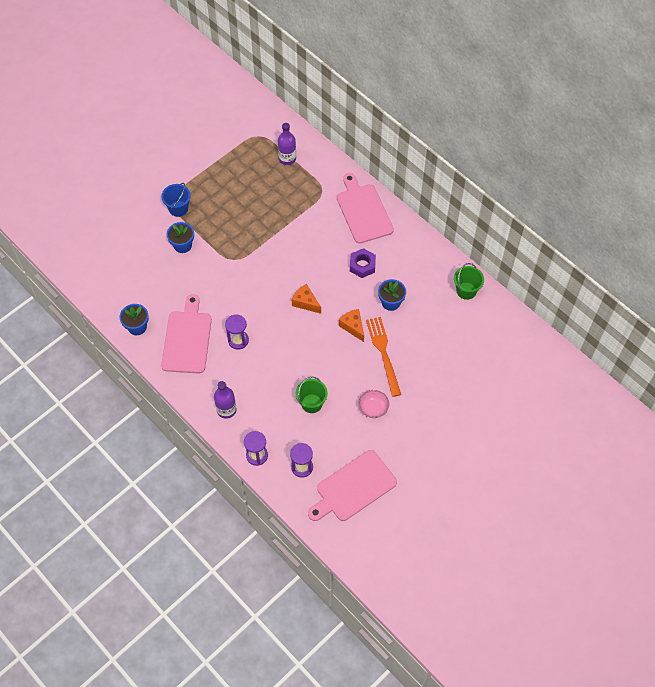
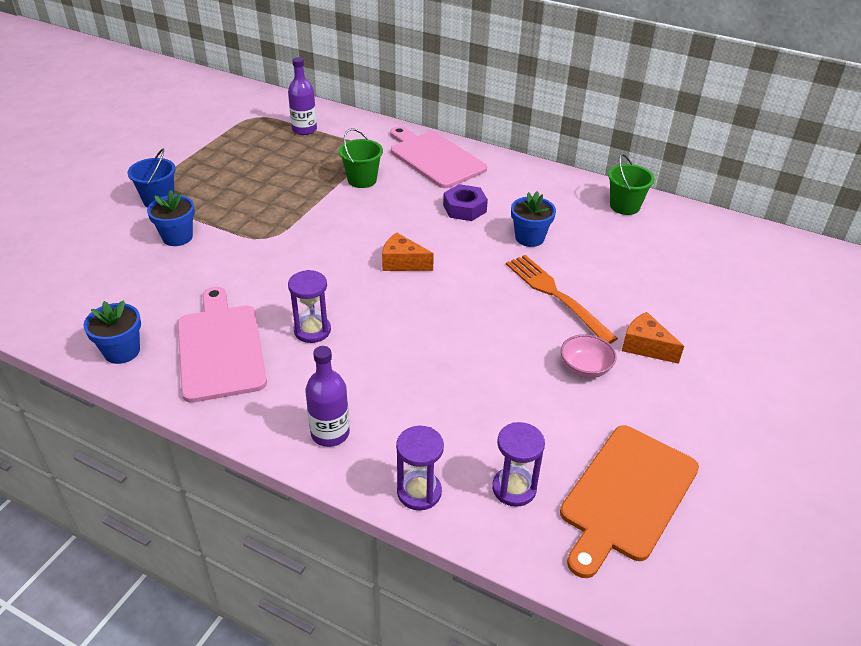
camera: 20 degrees left, 20 degrees down
(311, 403) = (479, 386): green bucket -> green bucket (362, 180)
(353, 327) = (490, 275): orange cheese -> orange cheese (645, 346)
(353, 487) = (626, 496): pink cutting board -> orange cutting board

